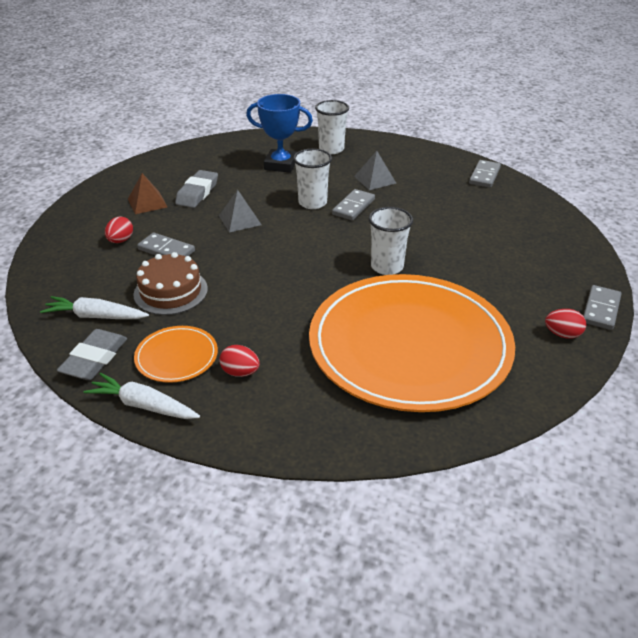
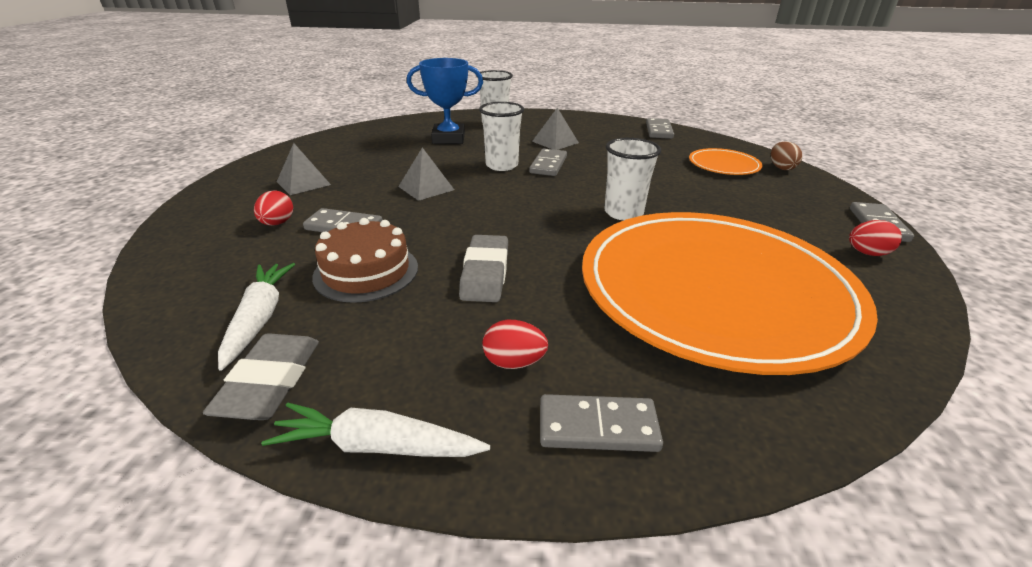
camera: 15 degrees left, 5 degrees down
(95, 316) = (259, 318): white carrot -> white carrot turned 90 degrees clockwise
(147, 203) = (303, 183): brown pyramid -> grey pyramid
(176, 356) = (406, 356): orange plate -> orange plate (723, 165)
(197, 193) = (363, 169): grey eraser -> grey eraser (485, 273)
(270, 419) = (598, 426): none -> grey domino
(569, 236) = (781, 168): none -> brown egg

